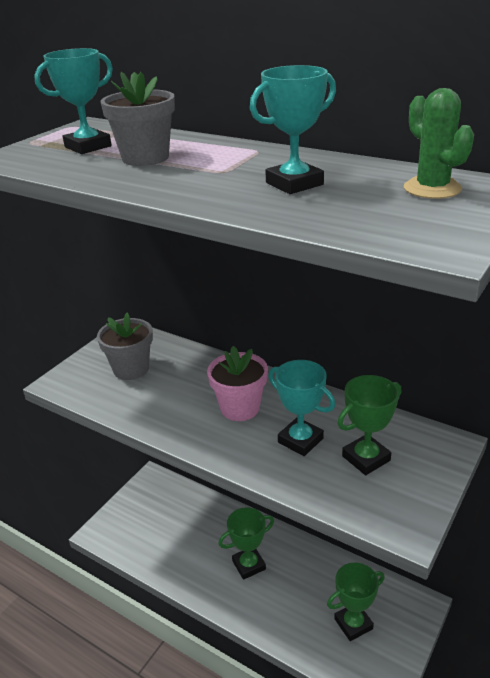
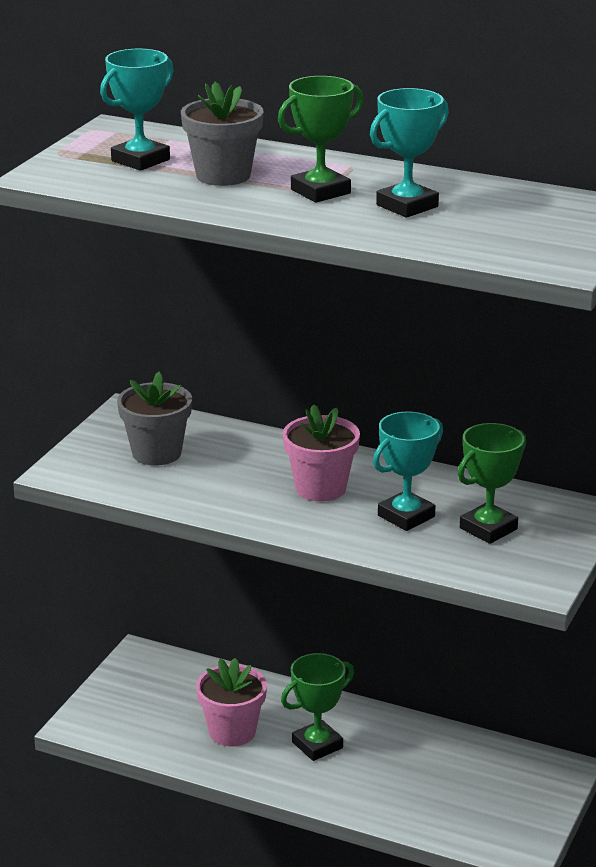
camera: 10 degrees left, 5 degrees down
(194, 547) = (232, 732): none -> pink flower pot
(300, 440) = (406, 516): turquoise trophy -> turquoise trophy turned 75 degrees counterclockwise
(353, 624) = (475, 794): green trophy -> green trophy (320, 191)
(432, 188) = (549, 210): green cactus -> none

